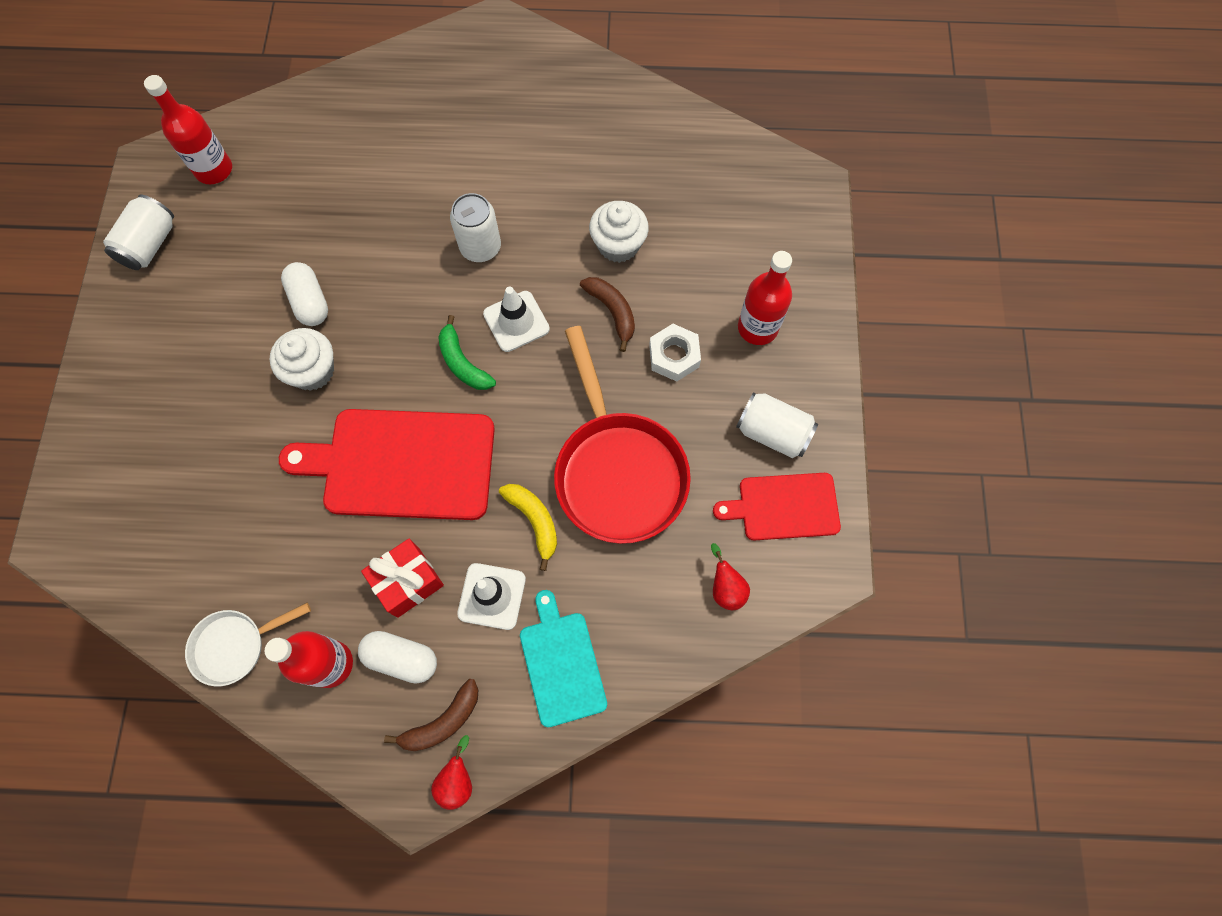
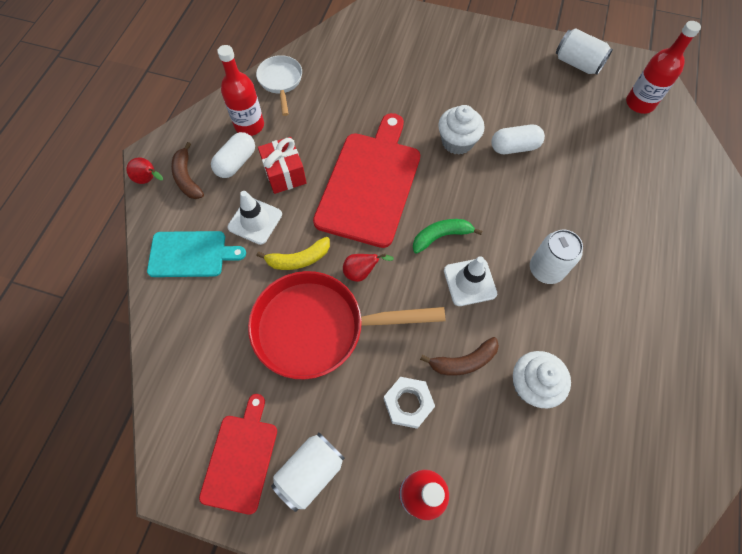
camera: 105 degrees right, 5 degrees down
(726, 588) = (194, 385): red pear -> red pear (361, 272)

